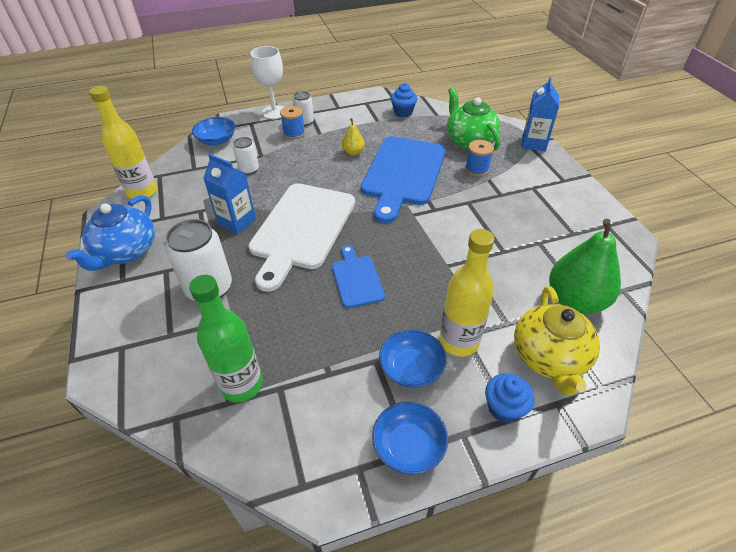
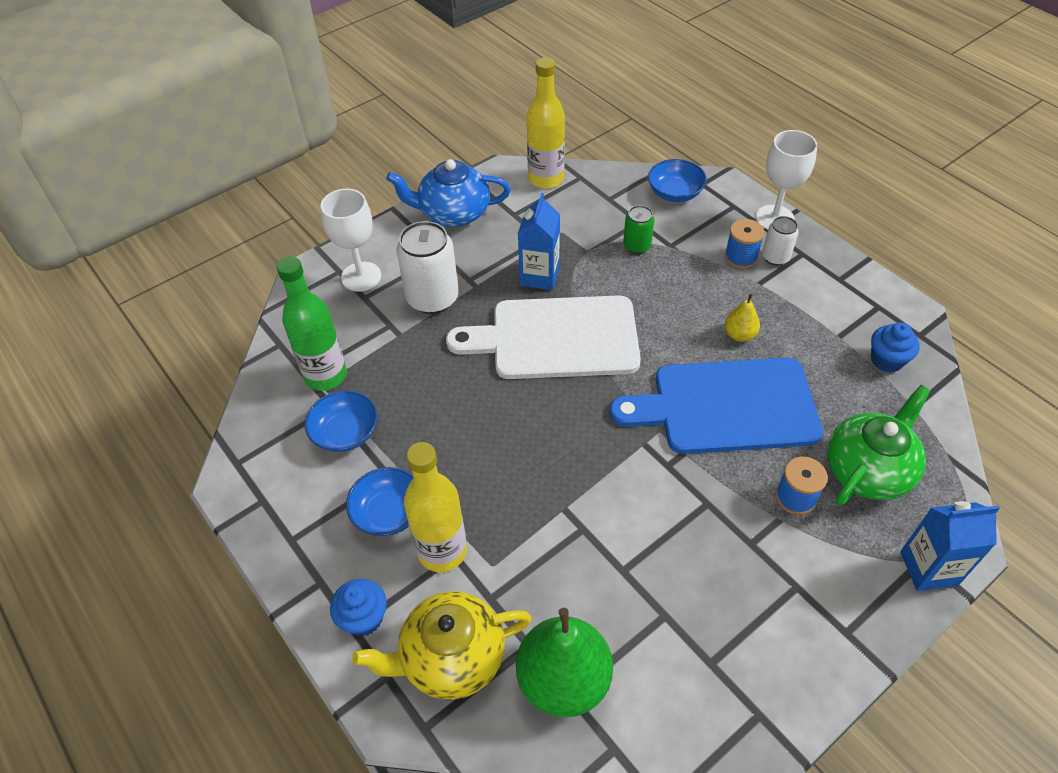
camera: 70 degrees right, 5 degrees up
(143, 331) = (361, 277): none -> white goblet
(249, 169) = (636, 246): white can -> green can
(356, 279) = (499, 420): blue cutting board -> none
(408, 446) = (295, 536): blue bowl -> blue bowl (345, 433)

